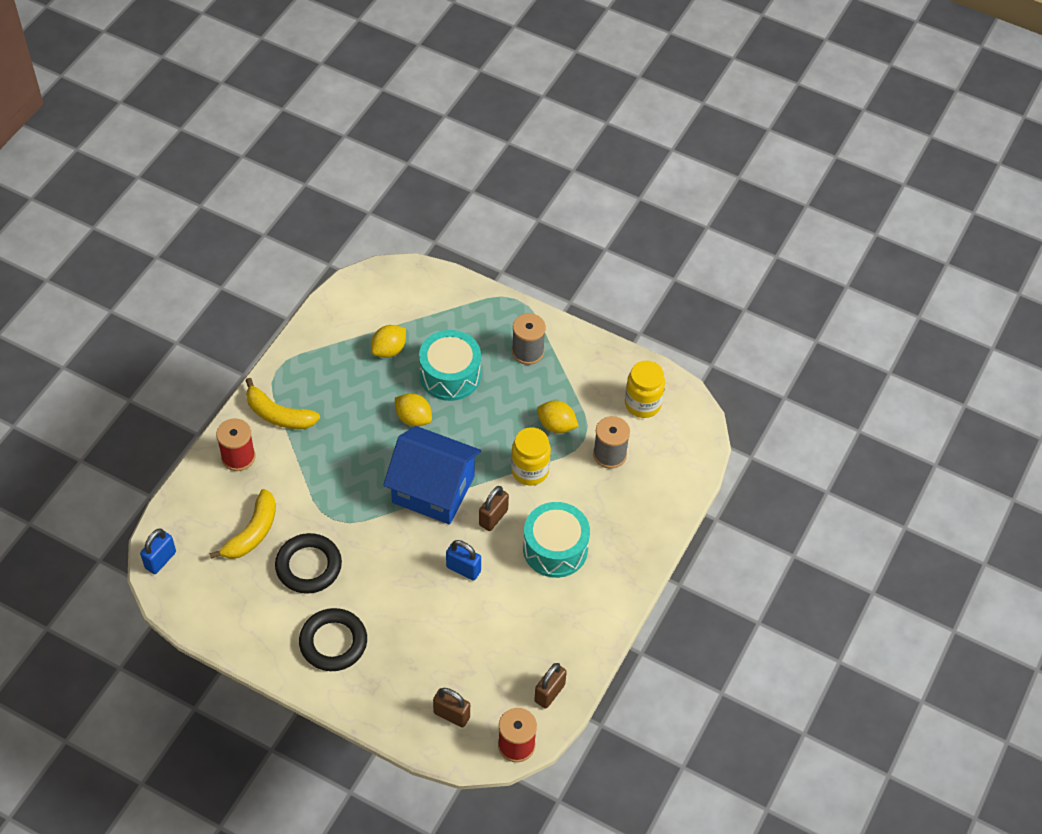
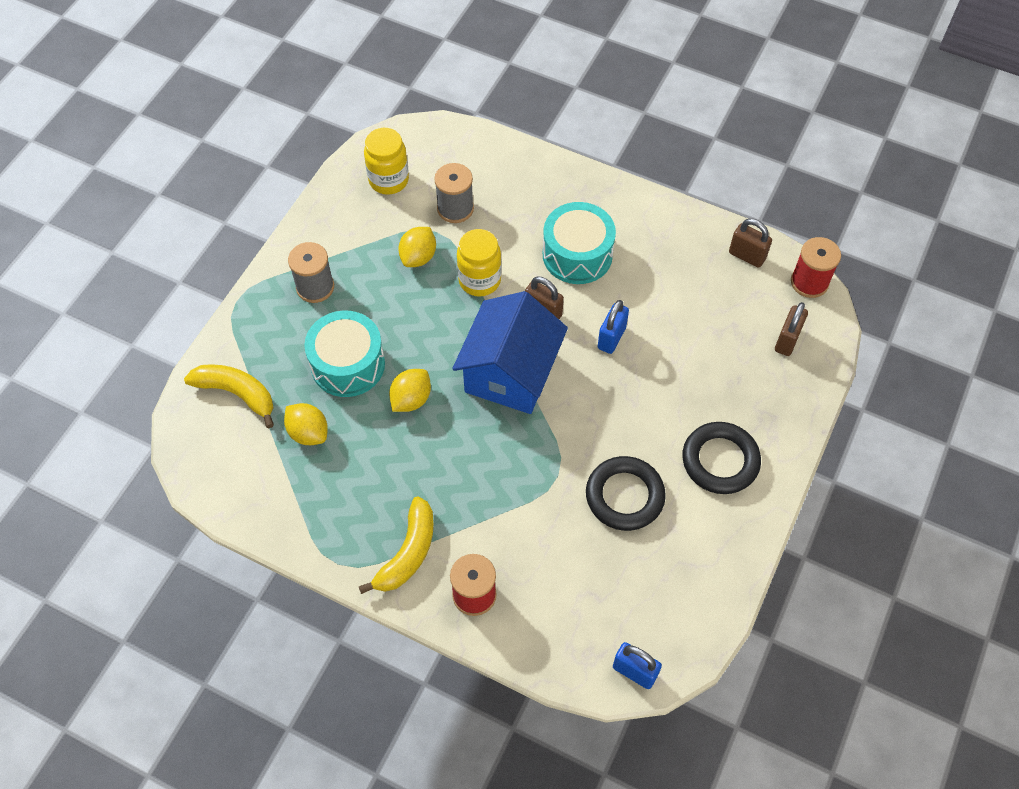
camera: 90 degrees left, 5 degrees up
(252, 533) = (584, 564): yellow banana -> yellow banana (237, 393)

